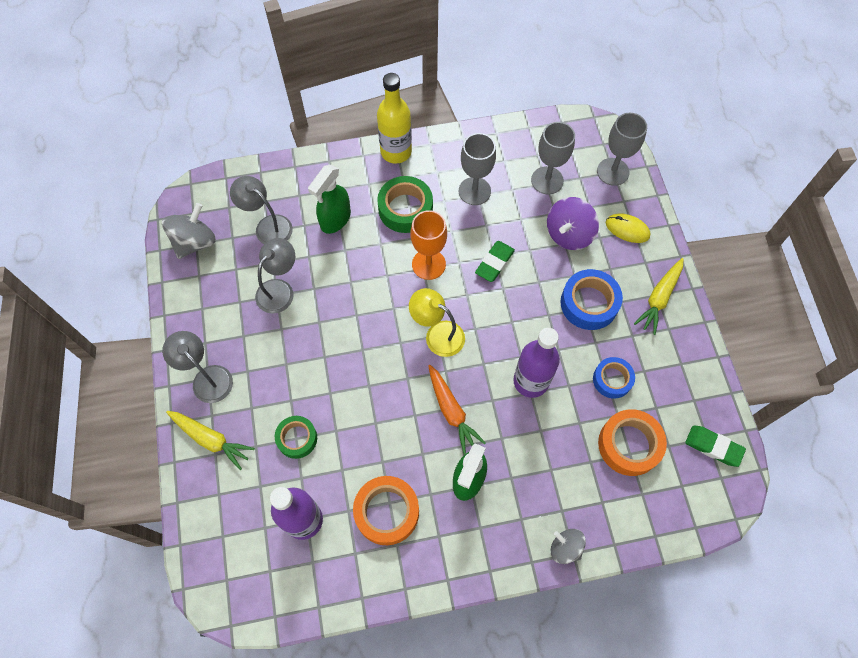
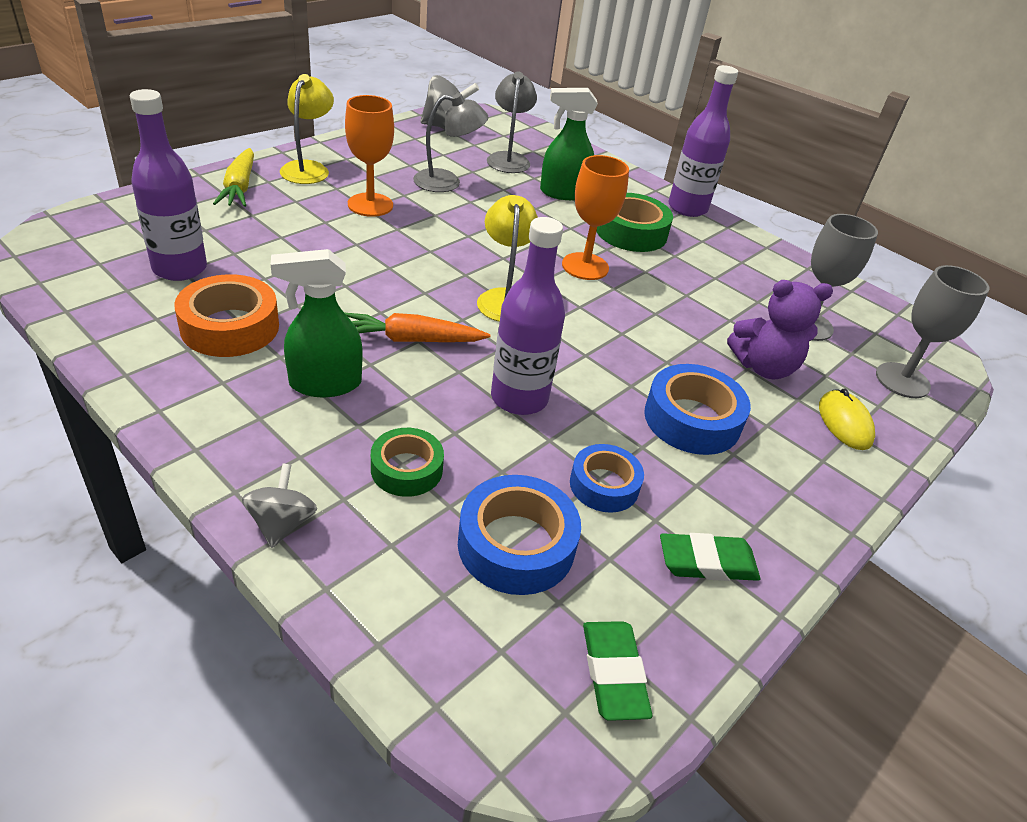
camera: 50 degrees right, 25 degrees down
(207, 378) = (308, 168): grey lamp -> yellow lamp
(284, 359) = (370, 205): none -> orange goblet
(297, 438) = (281, 237): green tape -> green tape (406, 469)
(396, 152) = (687, 208): yellow bottle -> purple bottle
(451, 411) = (411, 340): orange carrot -> orange carrot turned 60 degrees clockwise
(474, 191) = (716, 273): grey goblet -> none
(494, 263) = (646, 315): green eraser -> green eraser (707, 562)
(568, 234) = (764, 367): purple spinning top -> purple teddy bear
(629, 445) = (516, 544): orange tape -> blue tape
(659, 298) = (788, 496): yellow carrot -> none

